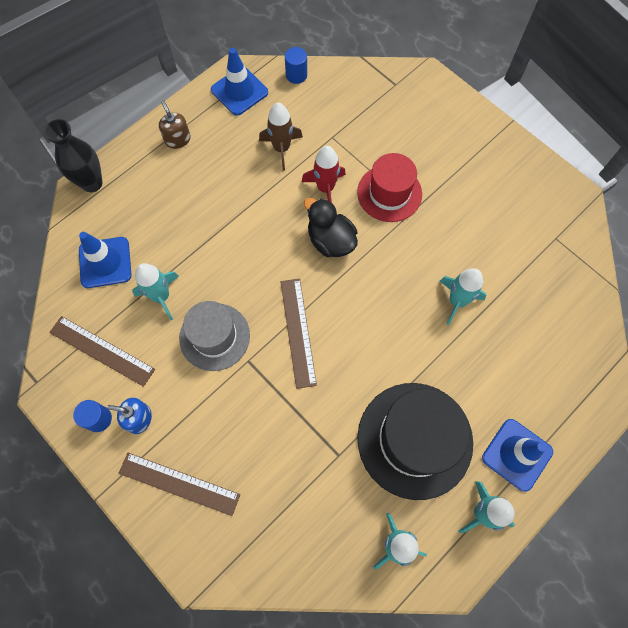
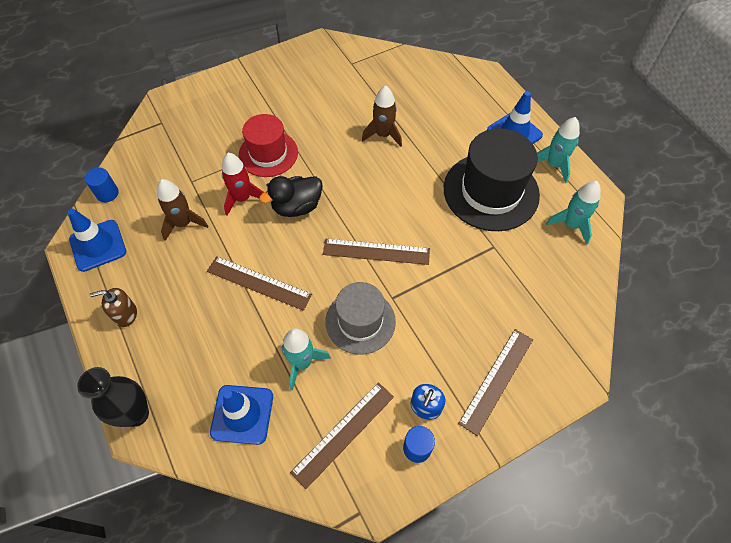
camera: 75 degrees left, 10 degrees down
(234, 234) = (259, 283): none -> brown ruler
(457, 301) = (383, 135): turquoise rocket -> brown rocket

